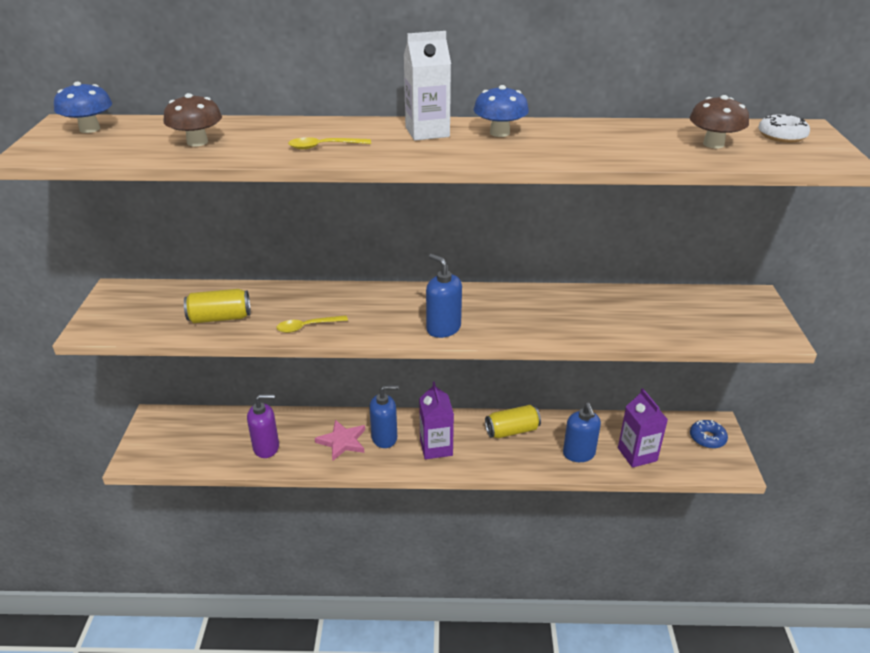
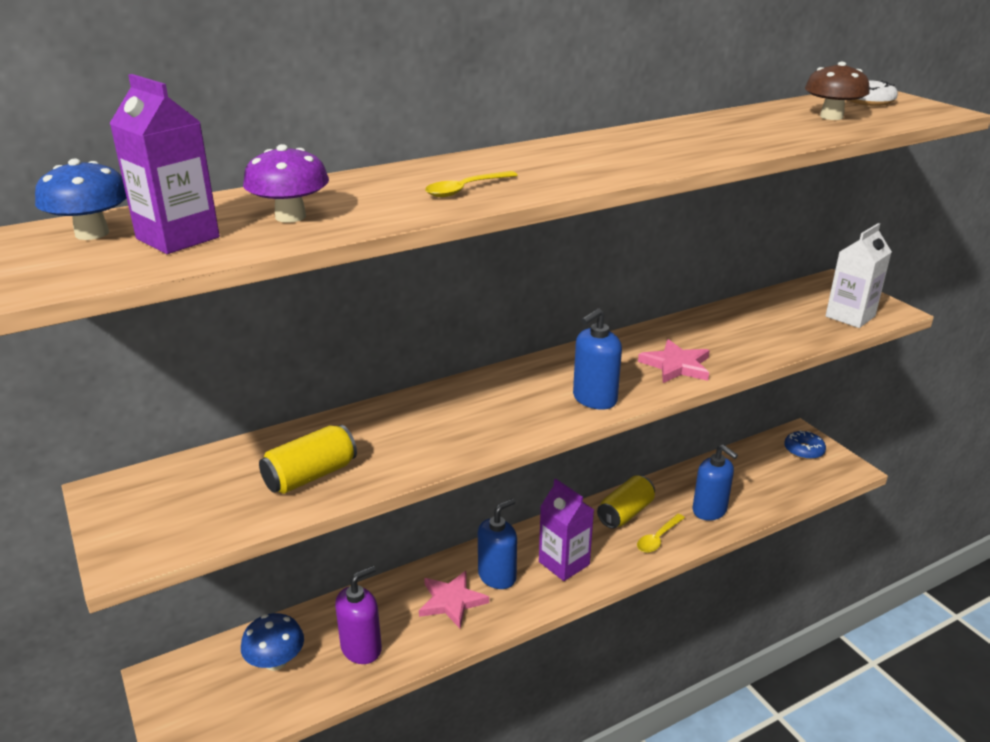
camera: 30 degrees left, 5 degrees down
(197, 142) = (290, 216): brown mushroom -> purple mushroom
(307, 327) = (438, 448): yellow spoon -> yellow spoon (658, 538)
(427, 132) = (553, 154): white carton -> white carton (850, 316)
(443, 328) = (594, 399): blue soap dispenser -> blue soap dispenser turned 60 degrees counterclockwise
(499, 133) = (629, 142): blue mushroom -> blue mushroom (276, 661)
(532, 324) = (676, 365): none -> pink star
(637, 454) = (761, 489): purple carton -> purple carton (178, 238)

